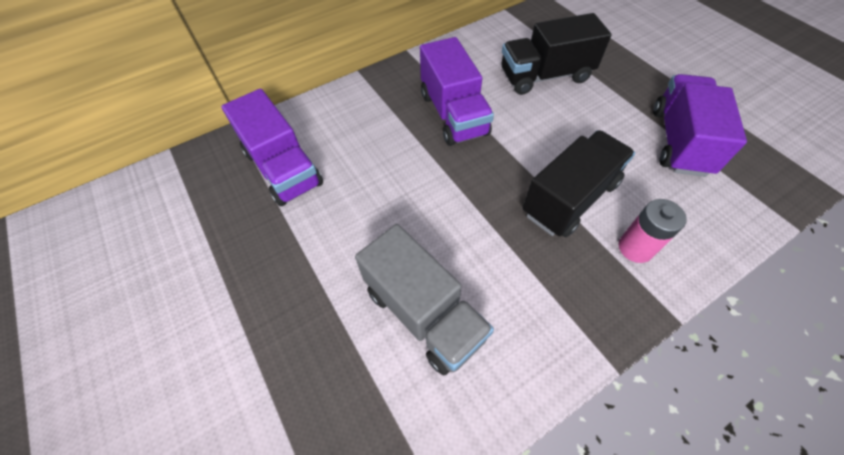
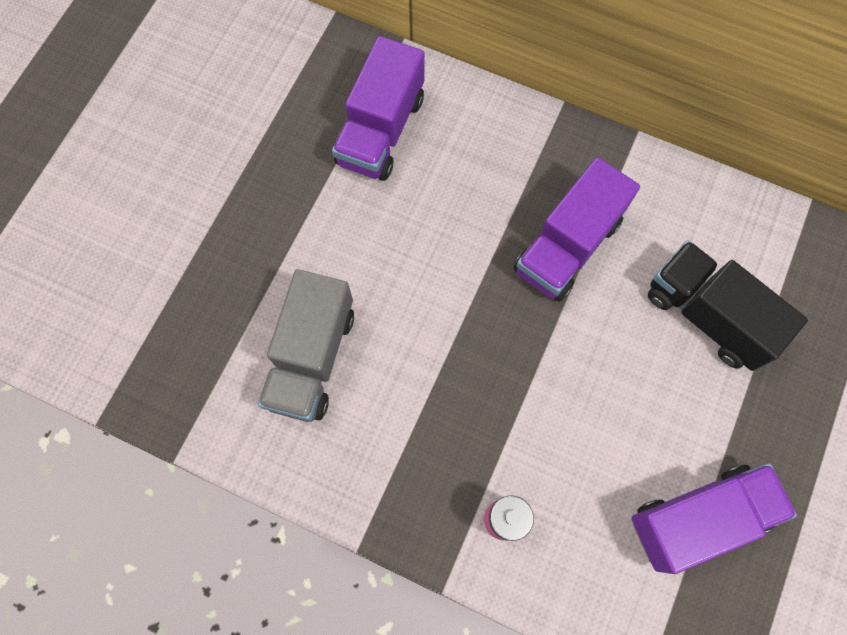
camera: 55 degrees right, 15 degrees up
(570, 198) = (526, 428): black truck -> none

